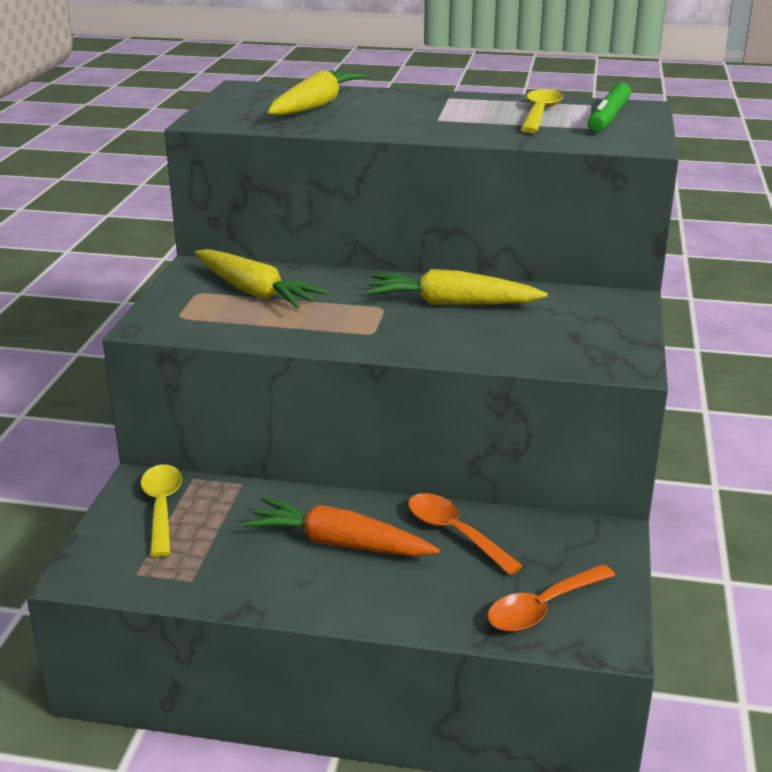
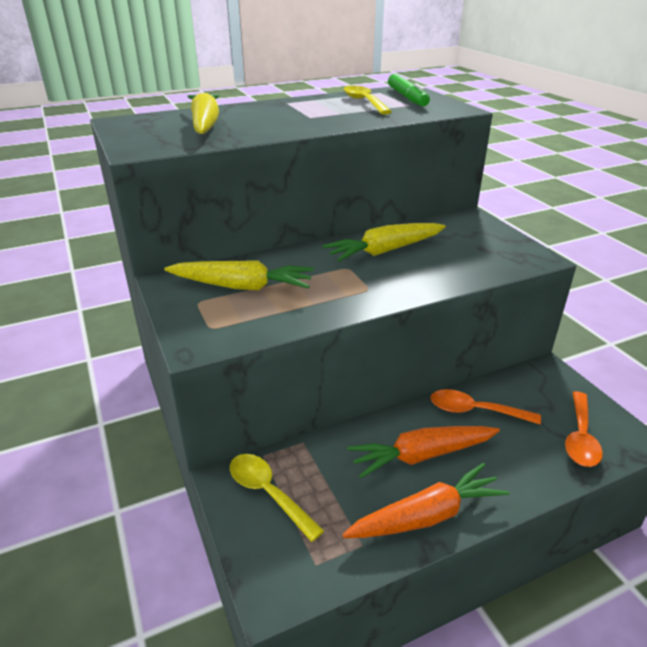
camera: 35 degrees left, 5 degrees up
(276, 589) = (426, 516): none -> orange carrot

